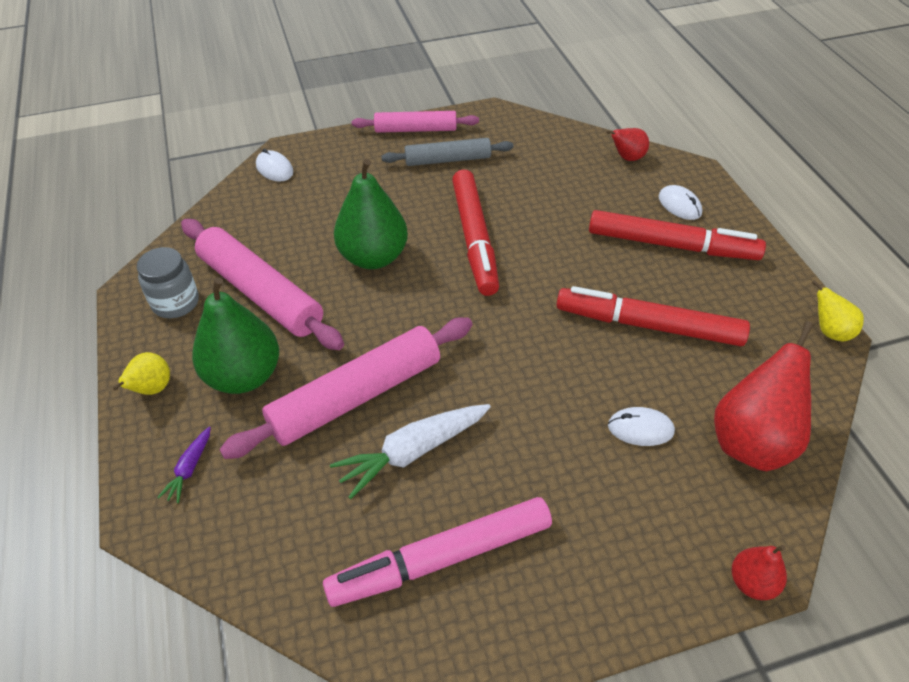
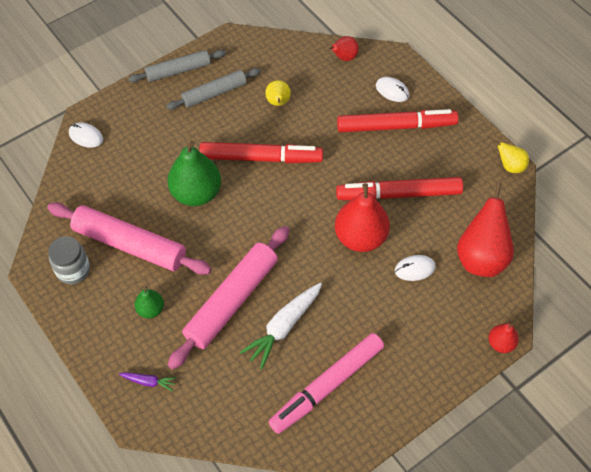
camera: 20 degrees left, 10 degrees up
(152, 389) = (93, 338): yellow pear -> yellow pear (278, 103)
(189, 468) = (148, 382): purple carrot -> purple carrot turned 75 degrees counterclockwise
(244, 376) = (151, 309): green pear -> green pear, size x0.51
(415, 129) = (178, 70): pink rolling pin -> grey rolling pin
(474, 239) = (261, 158): red marker -> red marker turned 60 degrees counterclockwise
(573, 365) = (360, 237): none -> red pear

